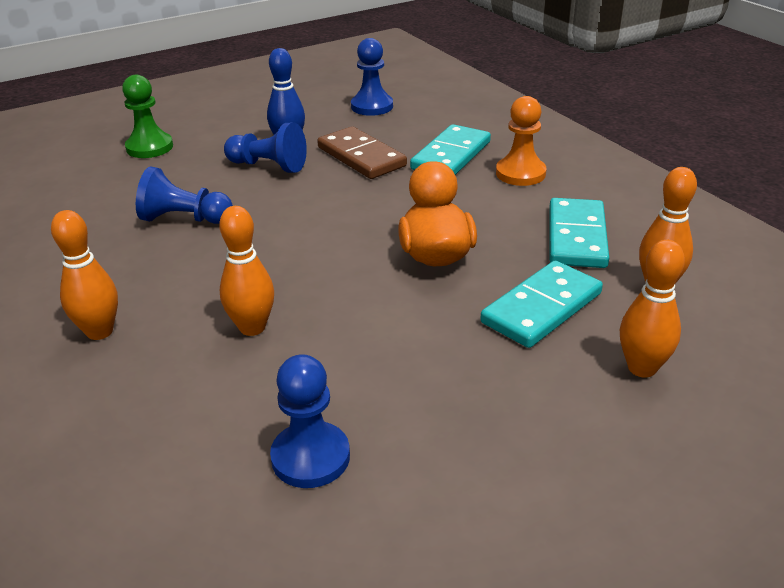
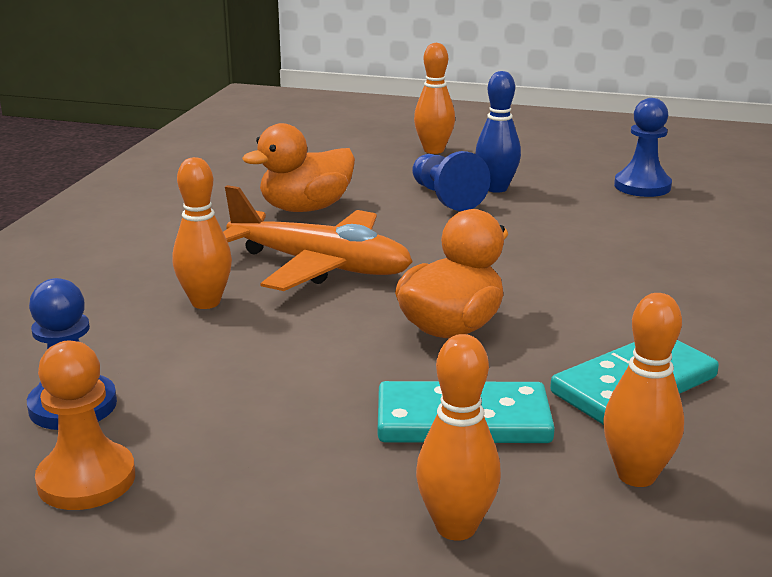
camera: 45 degrees right, 10 degrees down
(99, 331) = (115, 253): orange bowling pin -> orange bowling pin (433, 150)
(149, 147) = (378, 149): green pawn -> none
(184, 219) = (306, 208): blue pawn -> orange duck
(280, 257) = (320, 266): none -> orange plane
(361, 157) = (544, 222): brown domino -> none
(451, 156) = (642, 257): turquoise domino -> none
(520, 173) = (690, 303): orange pawn -> orange pawn (86, 479)

